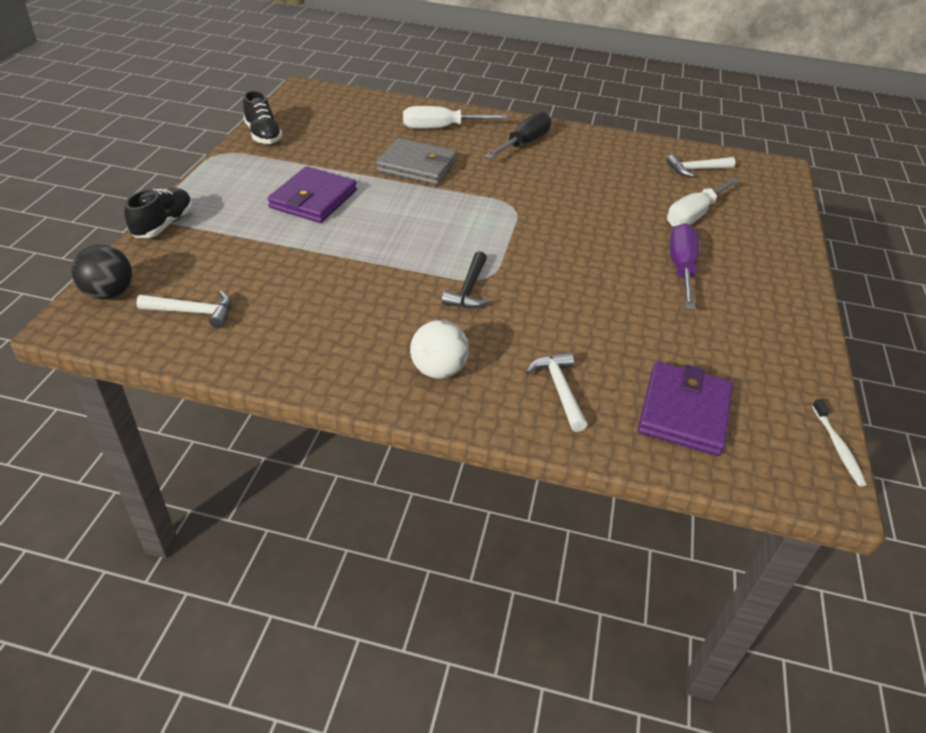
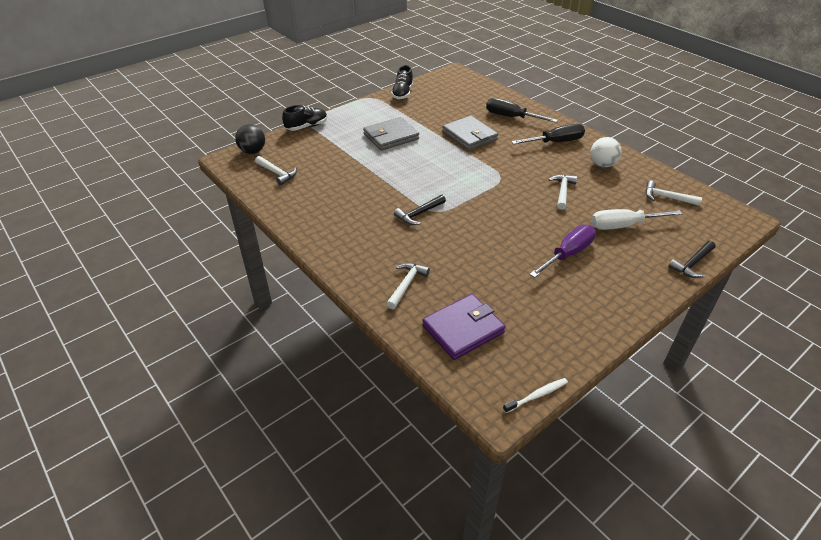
camera: 40 degrees right, 0 degrees up
(313, 199) = (391, 136): purple wallet -> grey wallet
(438, 370) = (356, 247): white ball -> white ball (602, 164)
(441, 128) = (511, 117): white screwdriver -> black screwdriver
(596, 199) = (562, 191): none -> white hammer
(793, 230) = (692, 264): none -> black hammer
(837, 447) = (537, 395): white toothbrush -> white toothbrush turned 150 degrees counterclockwise

